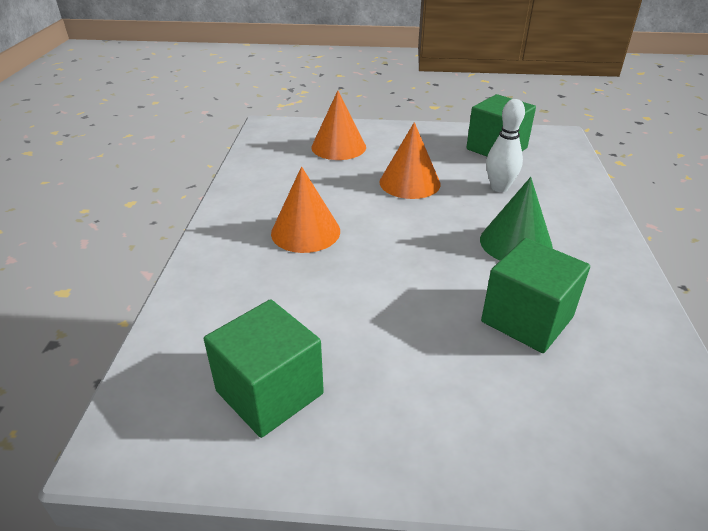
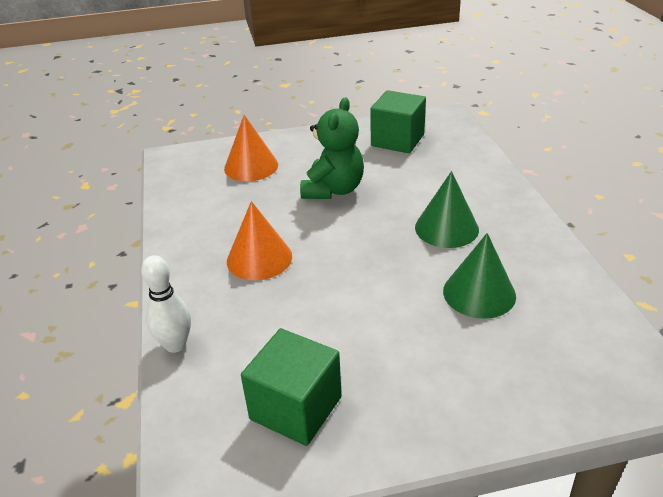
camera: 15 degrees left, 0 degrees up
(409, 182) = (333, 190): orange cone -> green teddy bear
(499, 188) = (414, 179): white bowling pin -> white bowling pin (175, 345)
(527, 319) = (479, 293): green cube -> green cone

